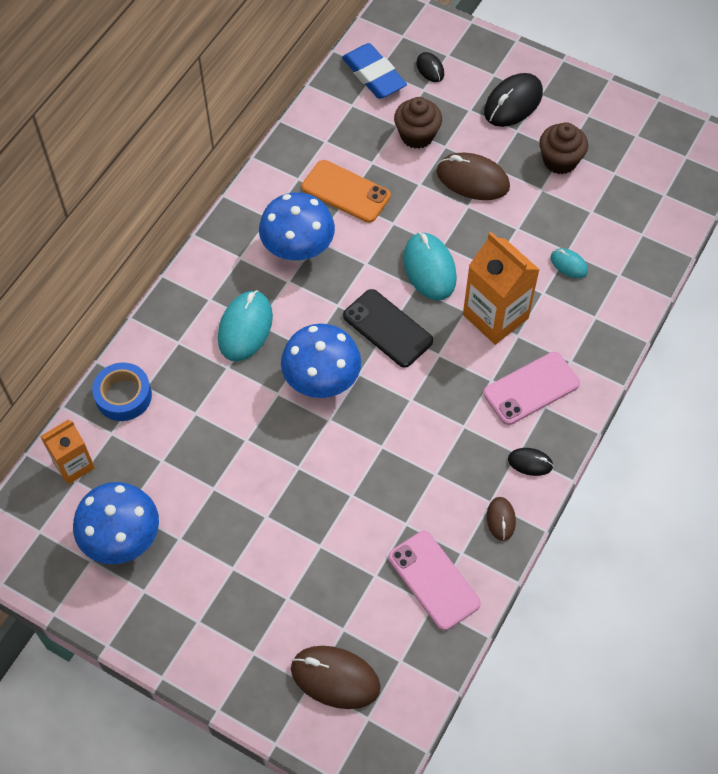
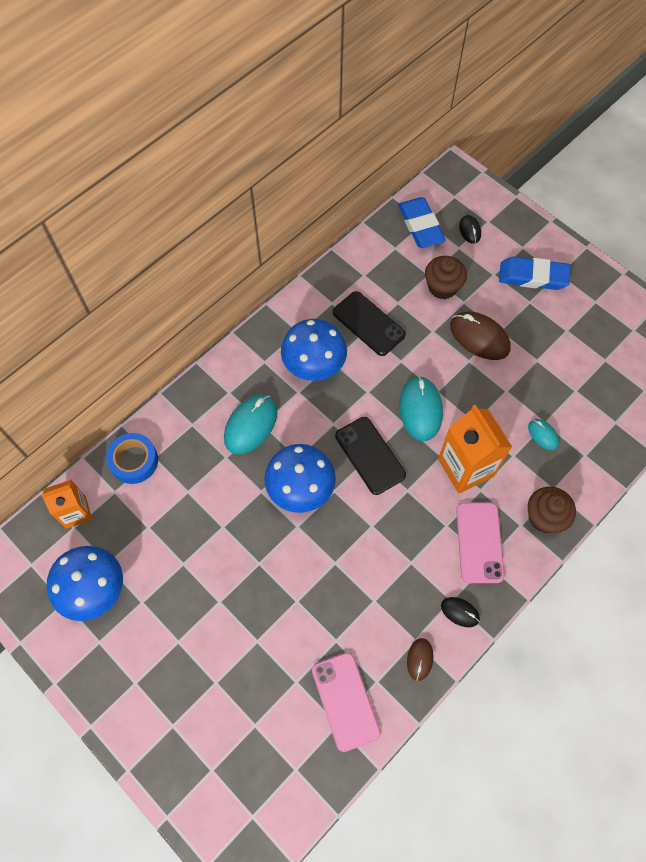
camera: 15 degrees right, 5 degrees up
(335, 678) = (235, 770): brown mouse -> none
(346, 192) = (368, 324): orange phone -> black phone
(513, 103) = (533, 276): black mouse -> blue eraser
(531, 388) = (479, 542): pink phone -> pink phone turned 75 degrees counterclockwise
(560, 161) = (560, 338): brown cupcake -> brown cupcake (544, 517)

